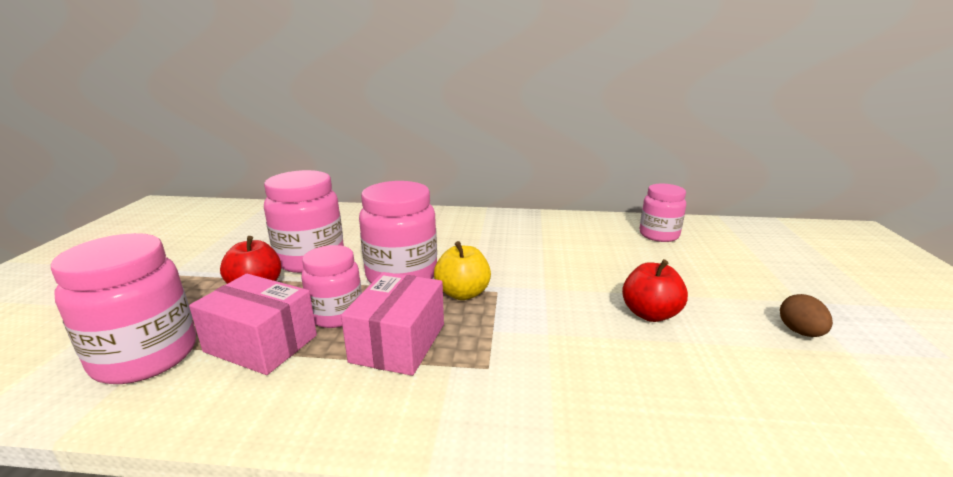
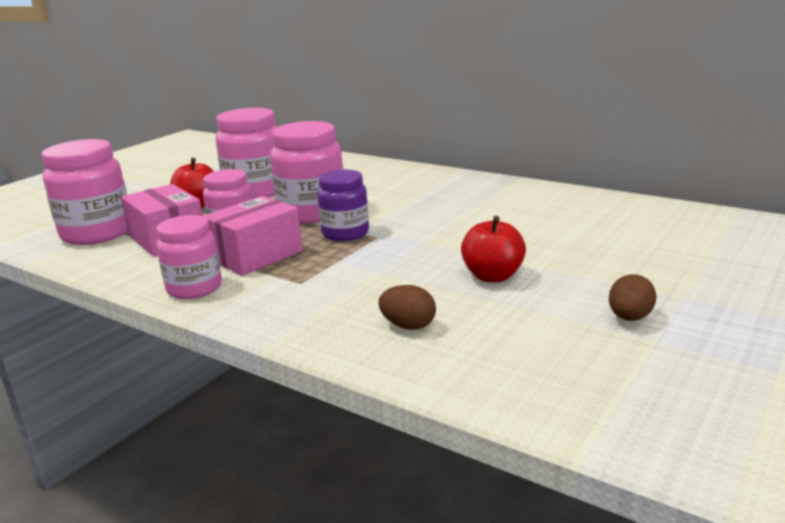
camera: 30 degrees right, 0 degrees up
(463, 293) = (345, 233): yellow apple -> purple jar
(659, 235) = (620, 217): pink jar -> pink jar (194, 288)
(659, 396) = (408, 326): none -> brown egg

